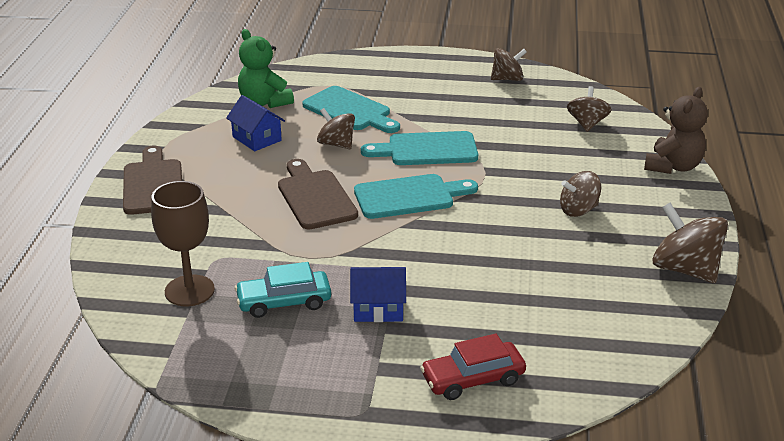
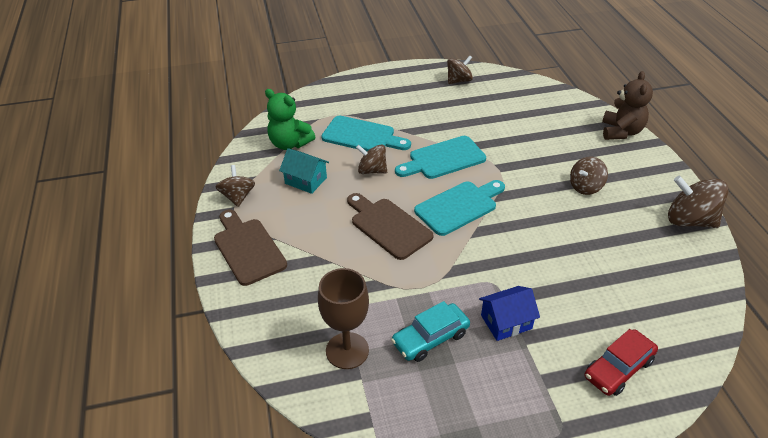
camera: 20 degrees left, 10 degrees up
(257, 138) = (306, 180): blue house -> turquoise house
(587, 124) = (540, 108): brown spinning top -> brown spinning top (237, 197)

